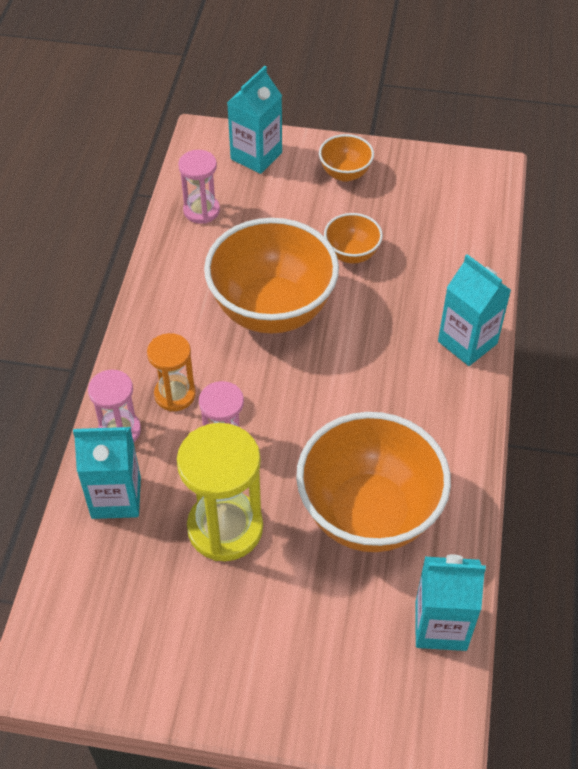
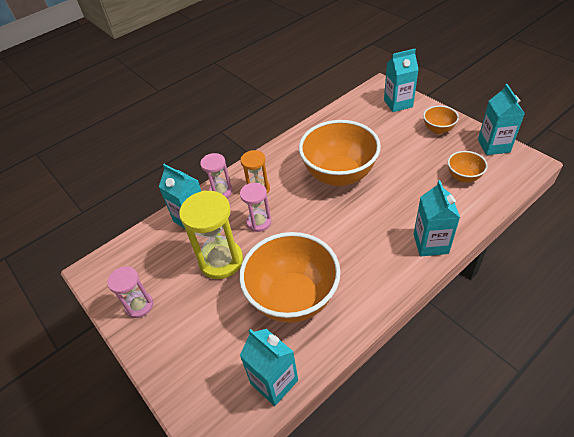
camera: 45 degrees right, 5 degrees down
(201, 210) = (348, 116): pink hourglass -> pink hourglass (139, 306)
(351, 254) = (405, 168): orange bowl -> orange bowl (463, 177)
(432, 166) = (493, 146): none -> turquoise carton

